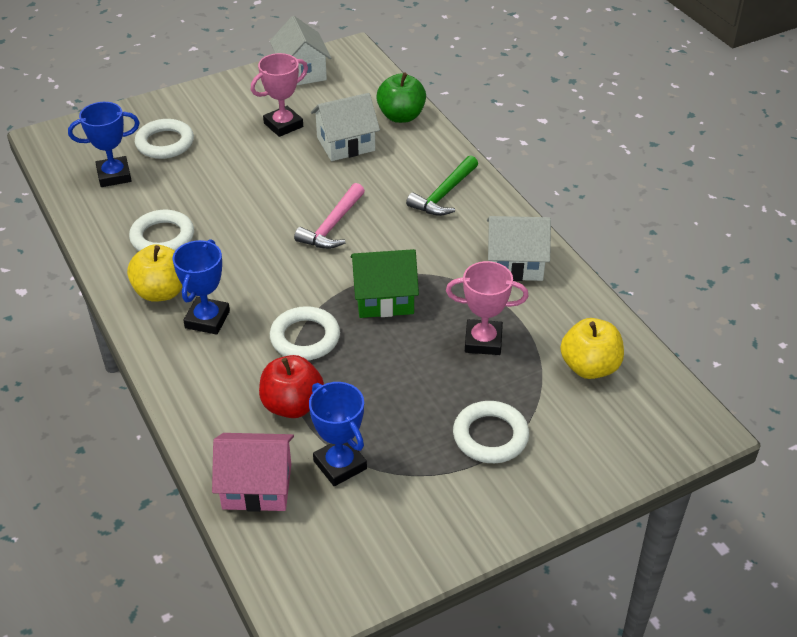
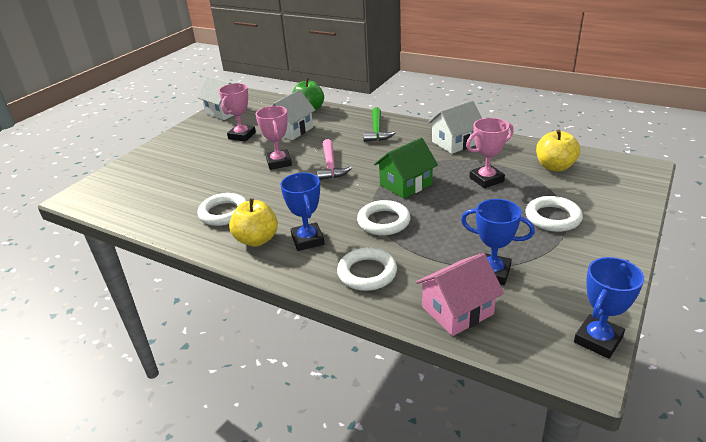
camera: 30 degrees left, 10 degrees down
(114, 175) = (150, 197): blue trophy -> blue trophy (598, 340)
(165, 143) = (170, 169): white ring -> white ring (367, 273)
(283, 191) = (279, 162): none -> pink trophy
(292, 405) = (421, 257): red apple -> none

